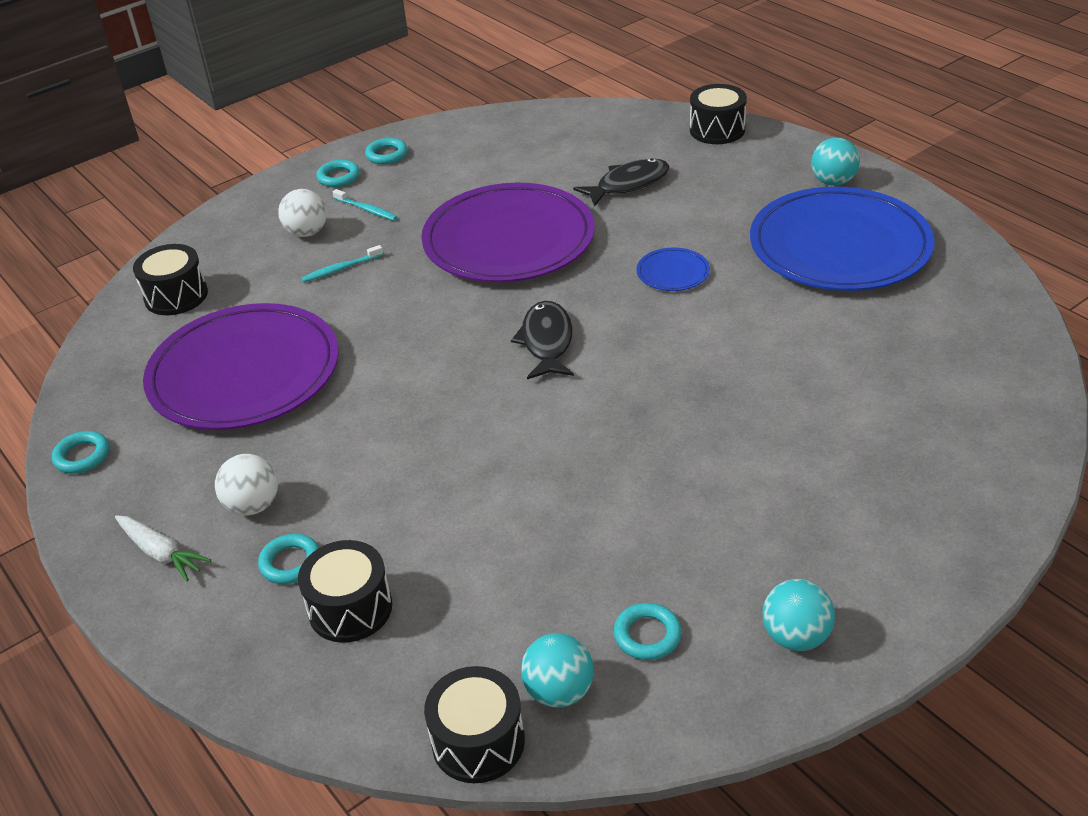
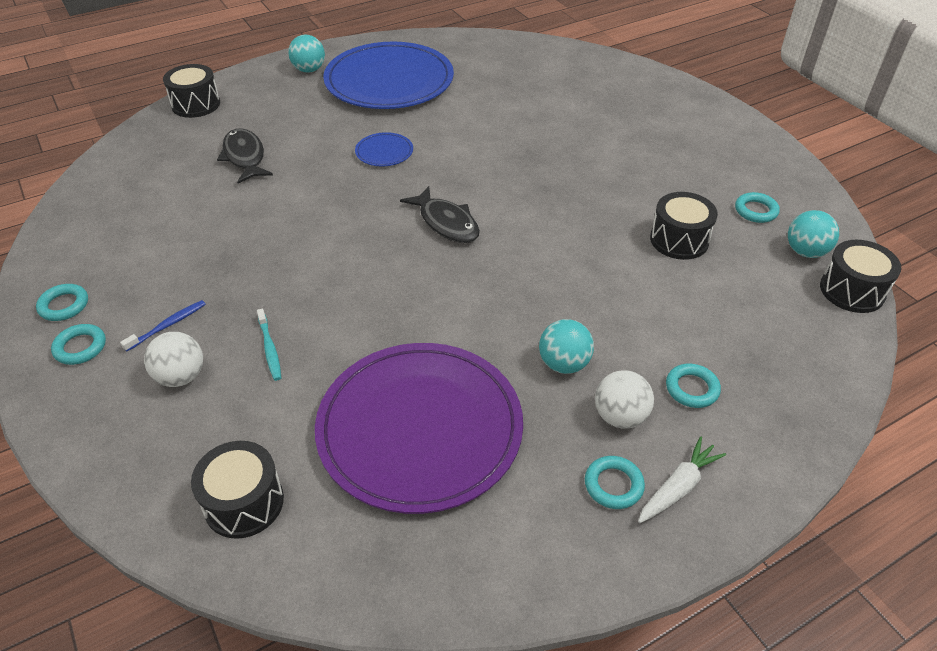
camera: 85 degrees left, 5 degrees up
(82, 456) = (523, 578): turquoise ring -> turquoise ring (613, 485)
(350, 608) = (741, 351): black drum -> black drum (679, 240)
(366, 209) = (167, 326): turquoise toothbrush -> blue toothbrush
(508, 239) = (287, 231): purple plate -> none
(546, 342) = (446, 223): black fish -> black fish turned 135 degrees counterclockwise
(795, 637) = (752, 158): turquoise ball -> turquoise ball (564, 364)

